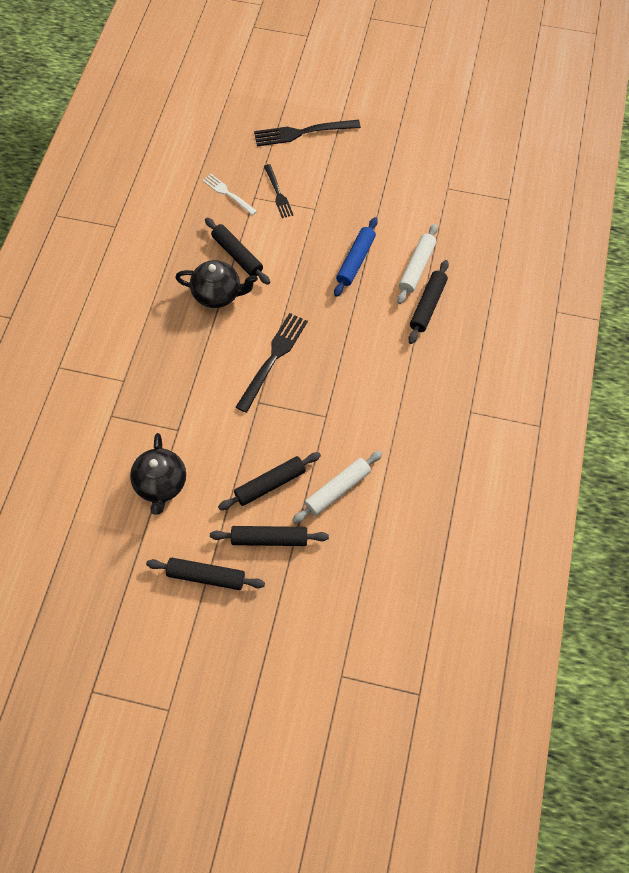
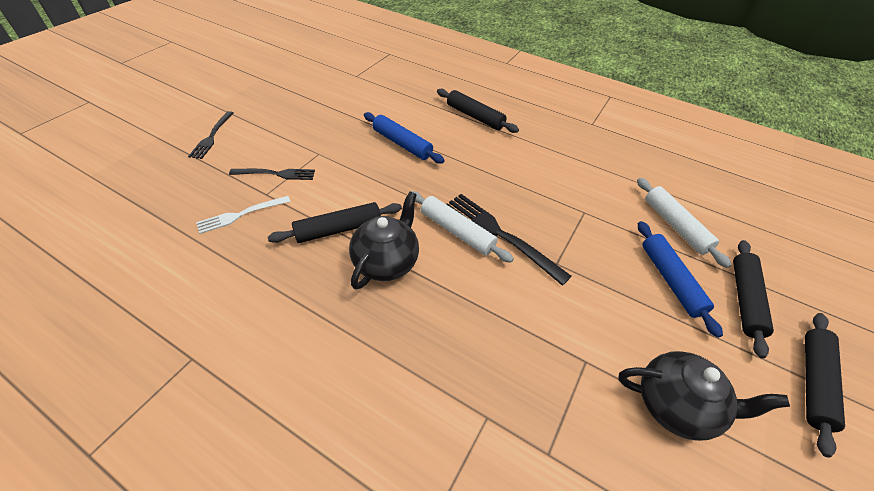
camera: 75 degrees left, 15 degrees down
(270, 484) = (670, 280): black rolling pin -> blue rolling pin
(302, 133) = (212, 137): black fork -> black fork, size x0.62
(417, 268) = (431, 112): white rolling pin -> white rolling pin (457, 231)

